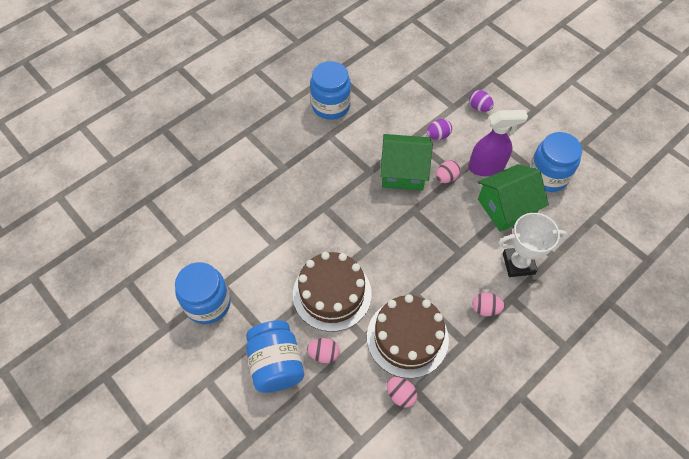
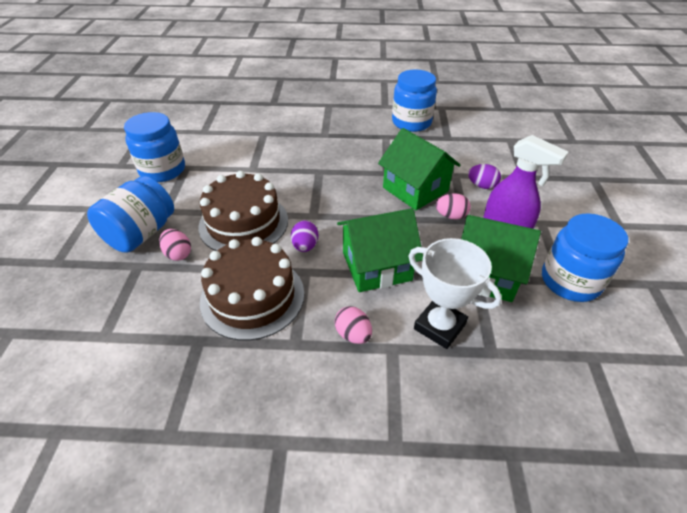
camera: 45 degrees right, 15 degrees down
(400, 395) = (183, 332): pink egg -> none
(447, 253) = (376, 266): none -> green house
(479, 107) = (552, 190): purple egg -> purple egg (305, 246)

